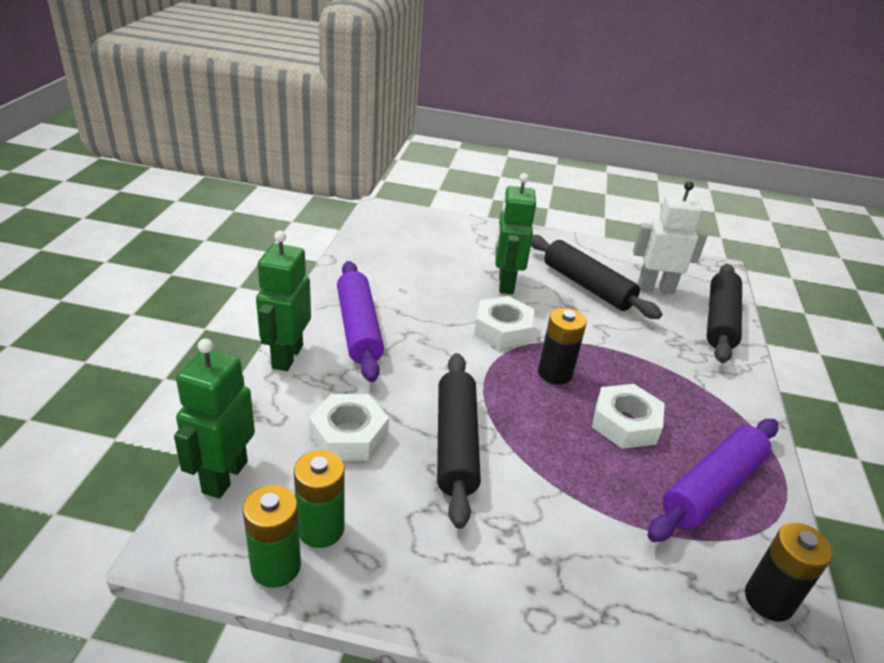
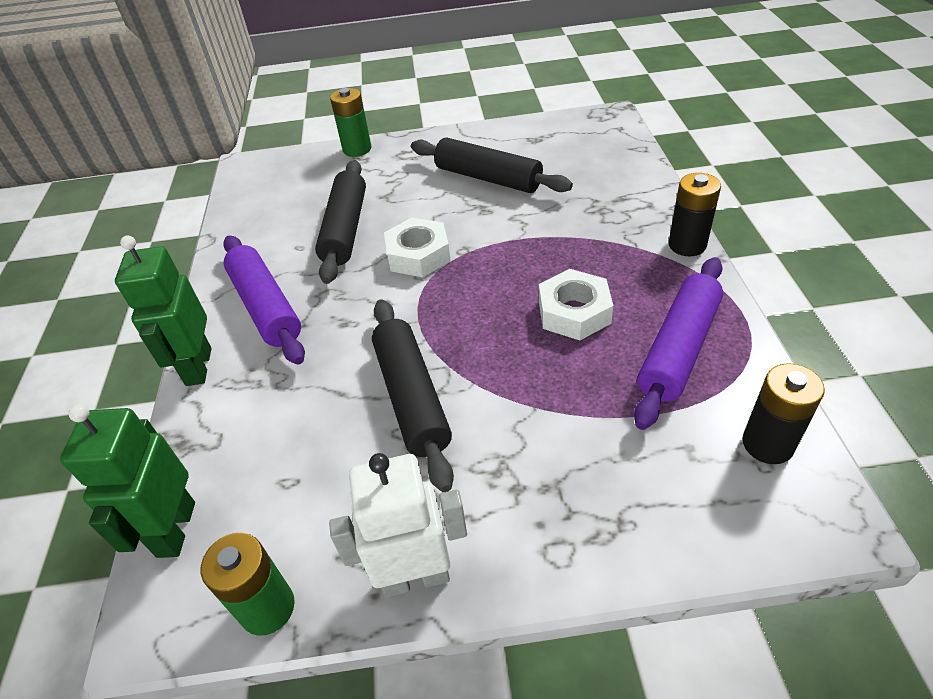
camera: 10 degrees left, 10 degrees up
(321, 529) = (302, 546): green battery -> green battery (357, 149)
(349, 435) = (296, 430): white nut -> none
(505, 284) = (404, 204): green robot -> none
(555, 373) = (487, 284): black battery -> black battery (687, 245)
(655, 288) = (556, 157): white robot -> white robot (415, 577)
(719, 321) = (629, 171): black rolling pin -> black rolling pin (345, 229)

